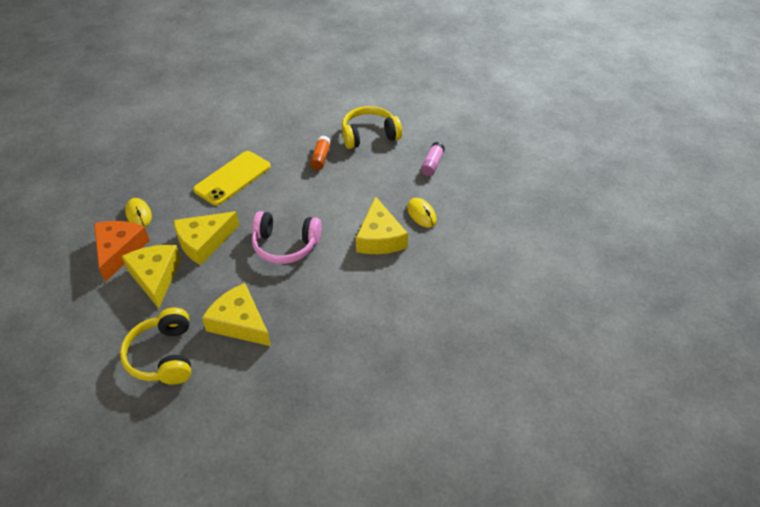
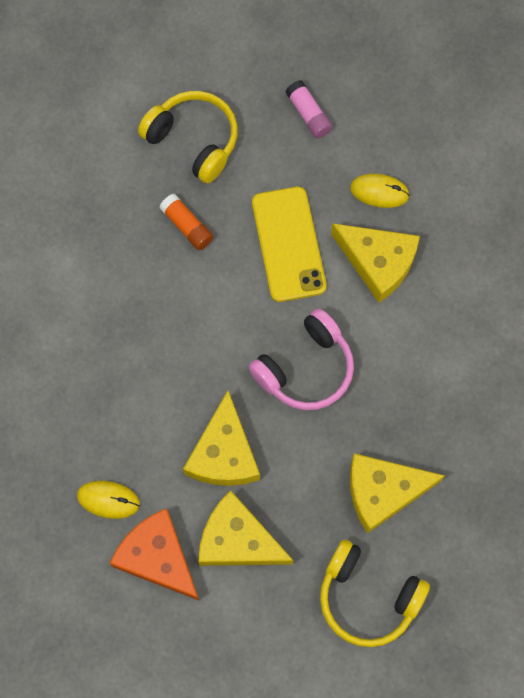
camera: 50 degrees left, 25 degrees up
(232, 178) = (134, 351): yellow phone -> yellow phone (288, 244)
(369, 135) = (194, 140): yellow headphones -> yellow headphones turned 105 degrees clockwise

